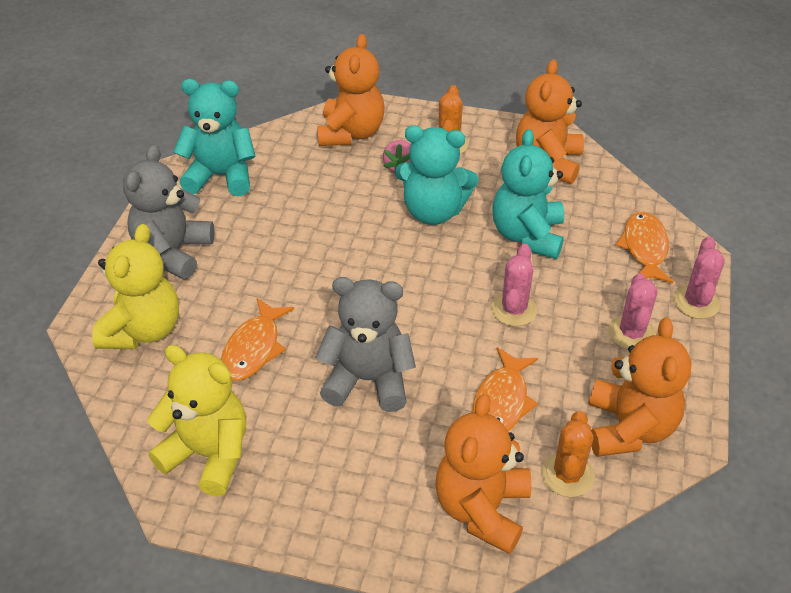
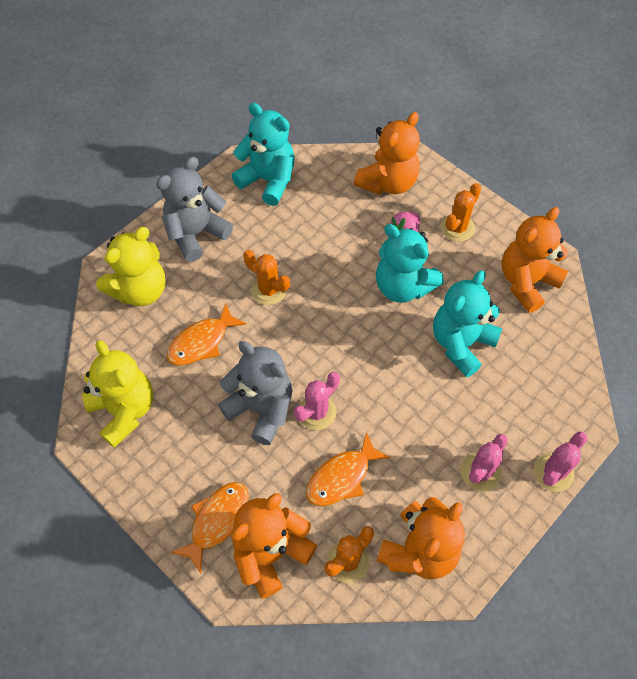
camera: 30 degrees right, 15 degrees up
(294, 270) = (268, 290): none -> orange cactus
(513, 309) = (404, 404): pink cactus -> pink cactus (317, 412)
(644, 248) = (548, 402): orange fish -> orange fish (217, 521)

